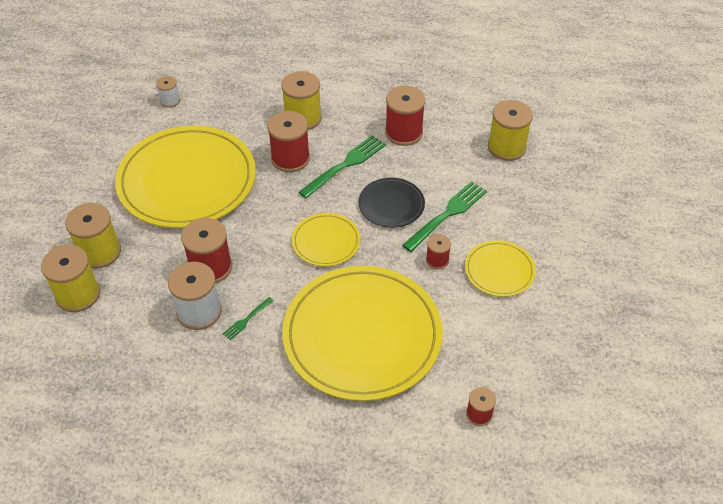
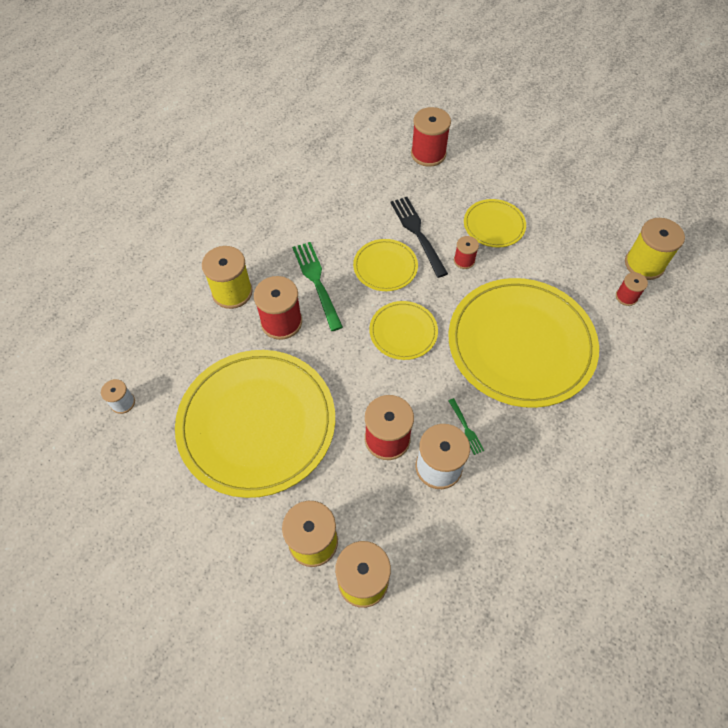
camera: 65 degrees left, 10 degrees up
(391, 205) = (385, 267): black plate -> yellow plate
(403, 133) = (303, 223): red spool -> red spool (428, 154)
(447, 214) = (417, 233): green fork -> black fork
(506, 147) = (364, 163): yellow spool -> yellow spool (644, 264)

